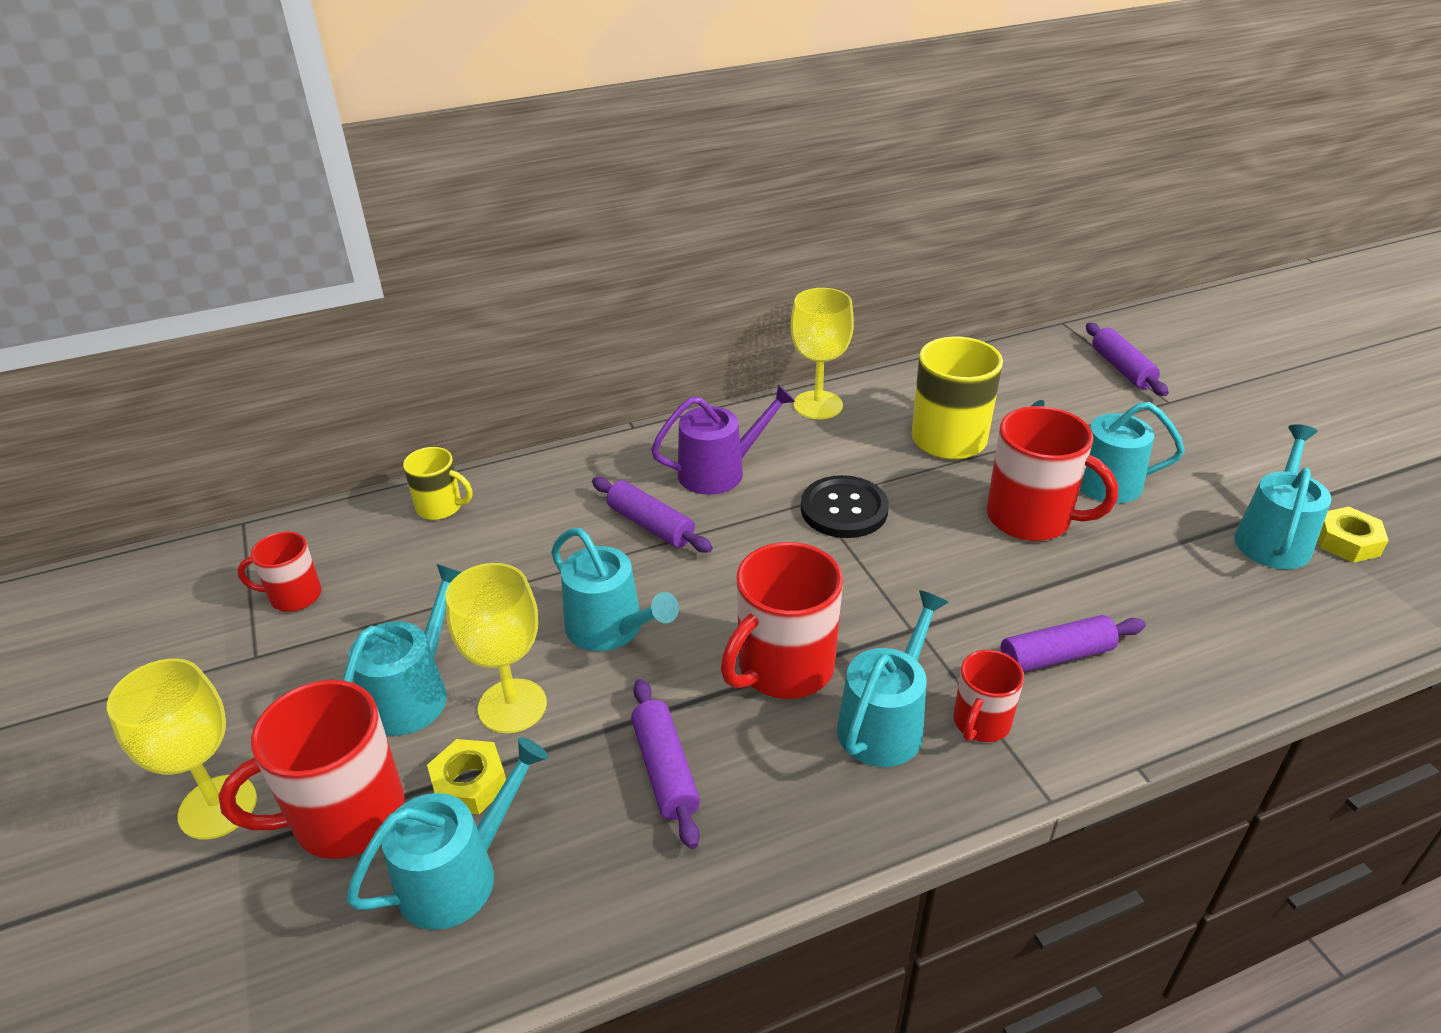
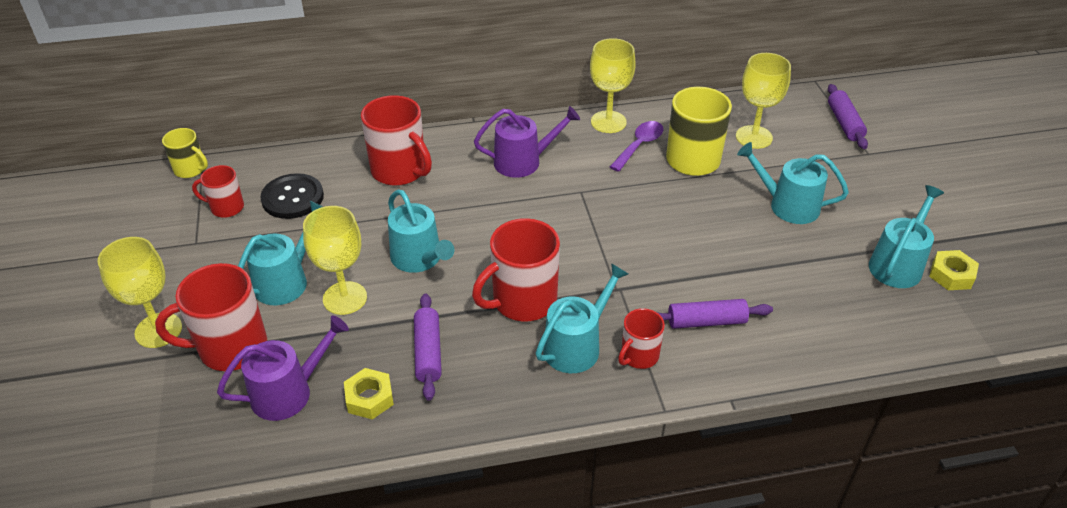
camera: 10 degrees right, 5 degrees up
(440, 507) = (331, 161): yellow mug -> yellow mug (190, 169)
(458, 875) = (288, 392): turquoise watering can -> purple watering can
(469, 784) = (307, 341): yellow nut -> yellow nut (369, 398)
(651, 525) = (465, 193): purple rolling pin -> none
(844, 509) = (600, 200): black button -> black button (292, 198)
(870, 430) = (639, 145): none -> purple spoon
(1015, 400) = (754, 137): none -> yellow goblet
(1031, 518) = (729, 225): red mug -> red mug (400, 171)

